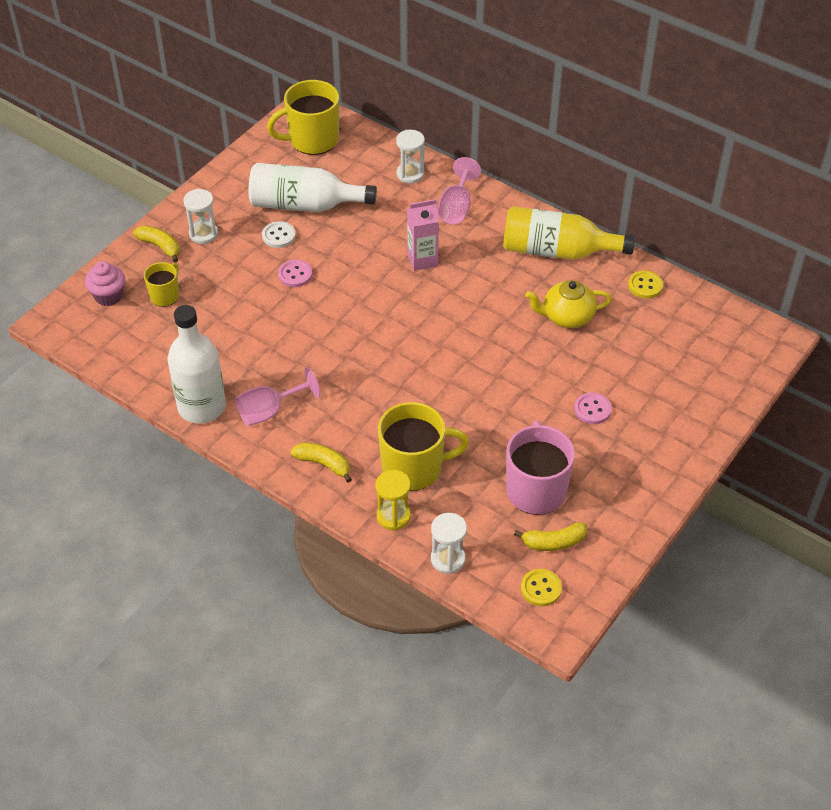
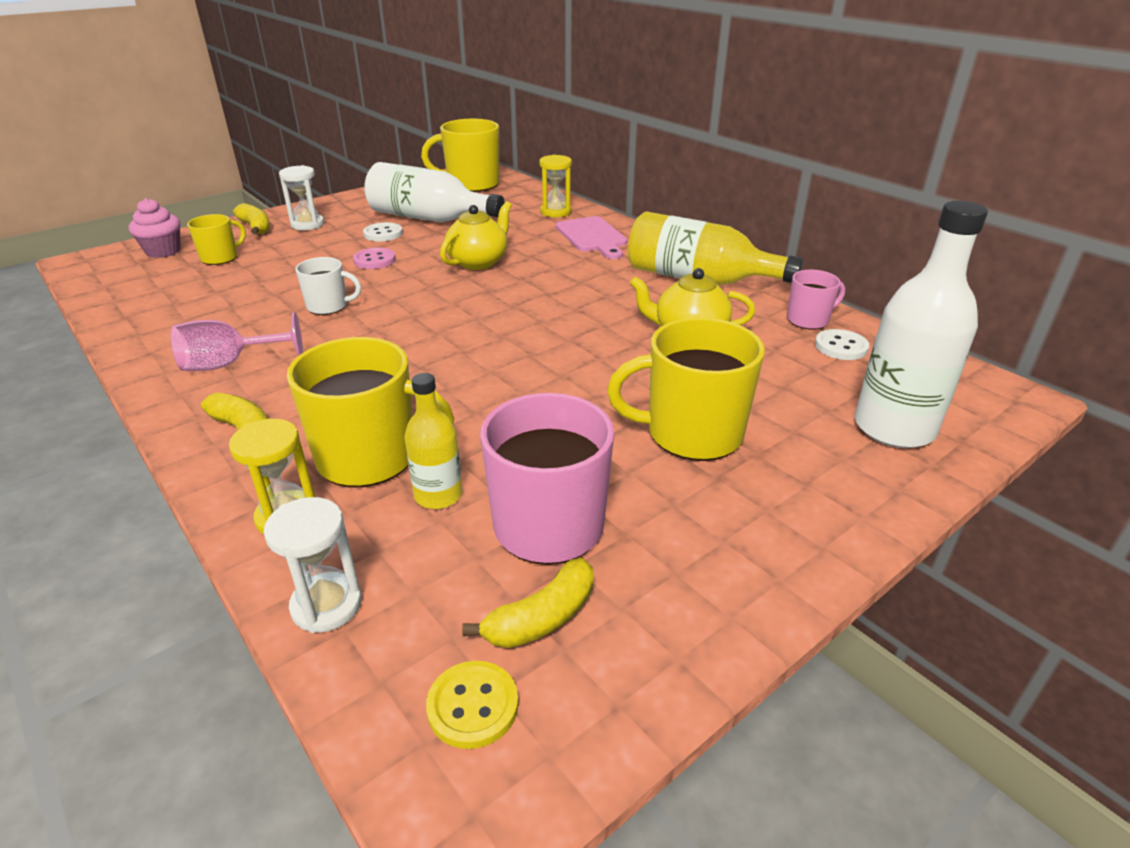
camera: 15 degrees right, 15 degrees down
(201, 407) = (153, 347): white bottle -> white bottle (894, 428)
(296, 338) = (329, 306): none -> white mug
(380, 261) = (478, 262): none -> yellow teapot
(410, 174) = (556, 212): white hourglass -> yellow hourglass
(422, 260) = (528, 267): pink carton -> none
(456, 208) = (592, 237): pink goblet -> pink cutting board
(467, 484) = (438, 495): none -> yellow bottle
(553, 542) = (541, 618): yellow banana -> yellow banana turned 45 degrees counterclockwise
(592, 409) = (691, 433): pink button -> yellow mug
(645, 286) = (809, 320): yellow button -> pink mug
(670, 310) = (841, 347): none -> white button

